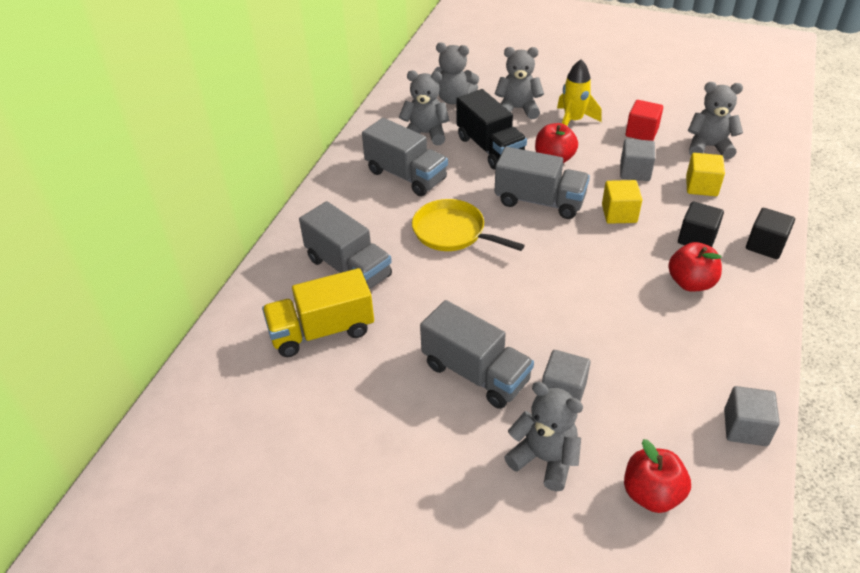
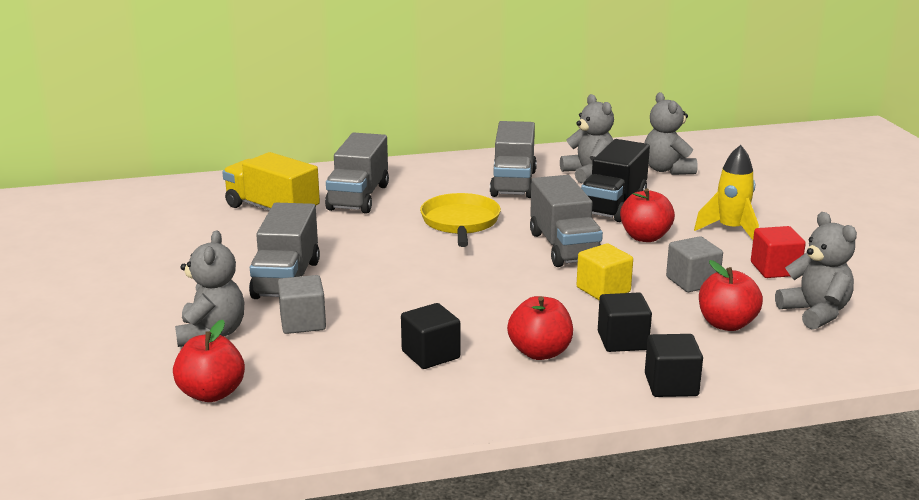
camera: 55 degrees right, 20 degrees down
(517, 109) = (702, 200): grey teddy bear -> none
(662, 338) = (430, 355): none -> black cube
(701, 186) = (726, 324): yellow cube -> red apple
(745, 427) = (345, 427): grey cube -> none

